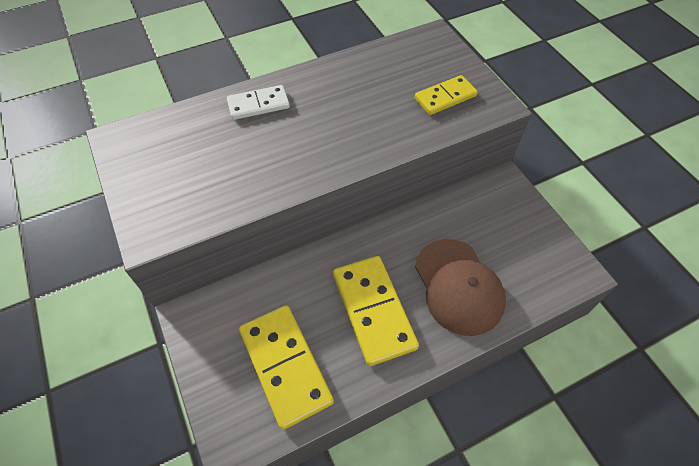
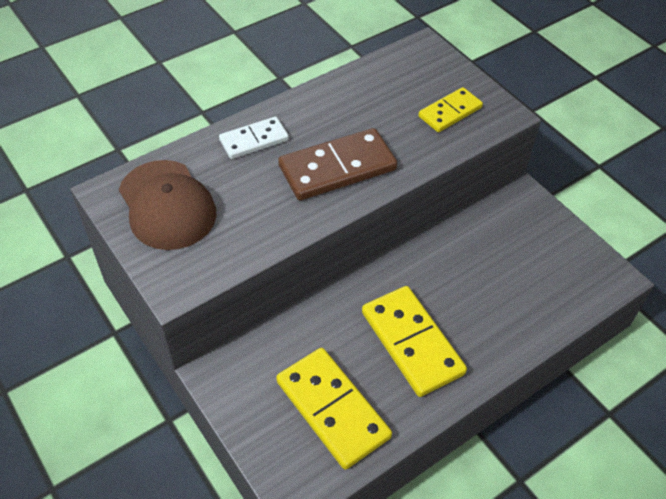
camera: 10 degrees left, 5 degrees down
(327, 139) = (337, 168): none -> brown domino
(458, 286) = (494, 307): brown cap -> brown cap (167, 205)

